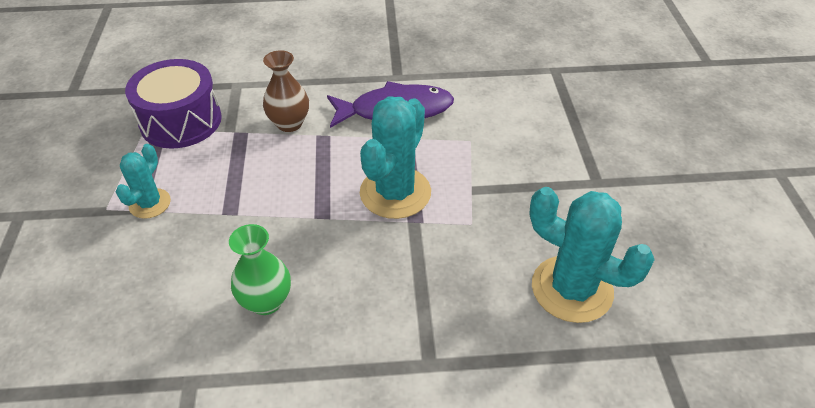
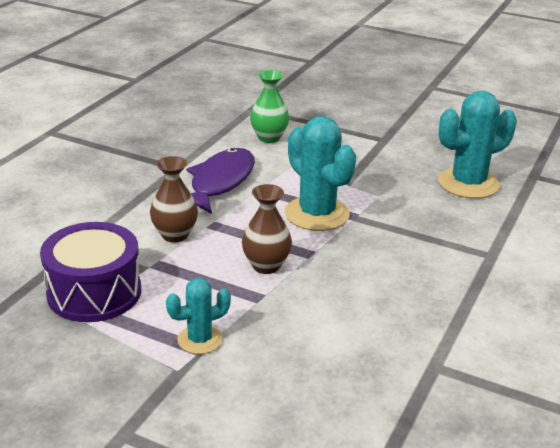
camera: 60 degrees left, 15 degrees down
(150, 203) = (200, 340): turquoise cactus -> turquoise cactus turned 75 degrees counterclockwise
(266, 301) = (380, 306): green vase -> green vase (269, 138)
(281, 196) = (266, 266): none -> brown vase

